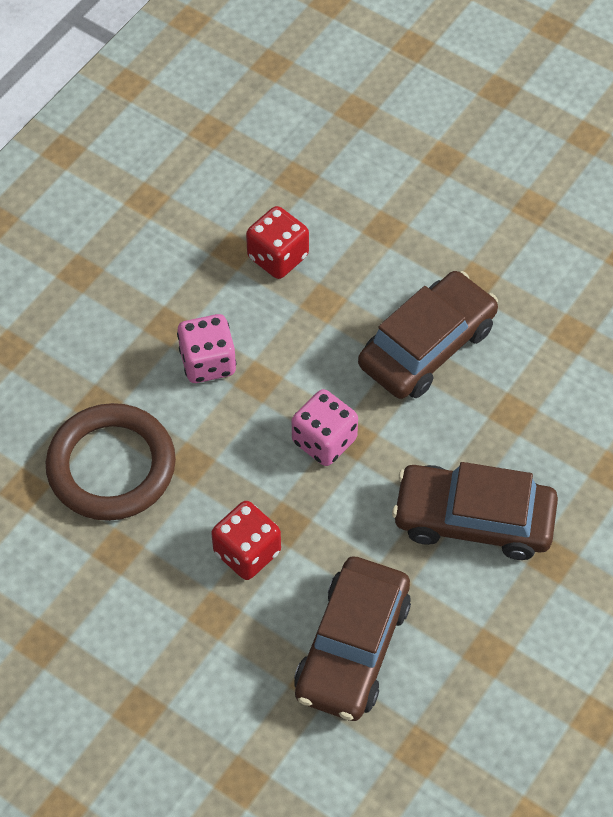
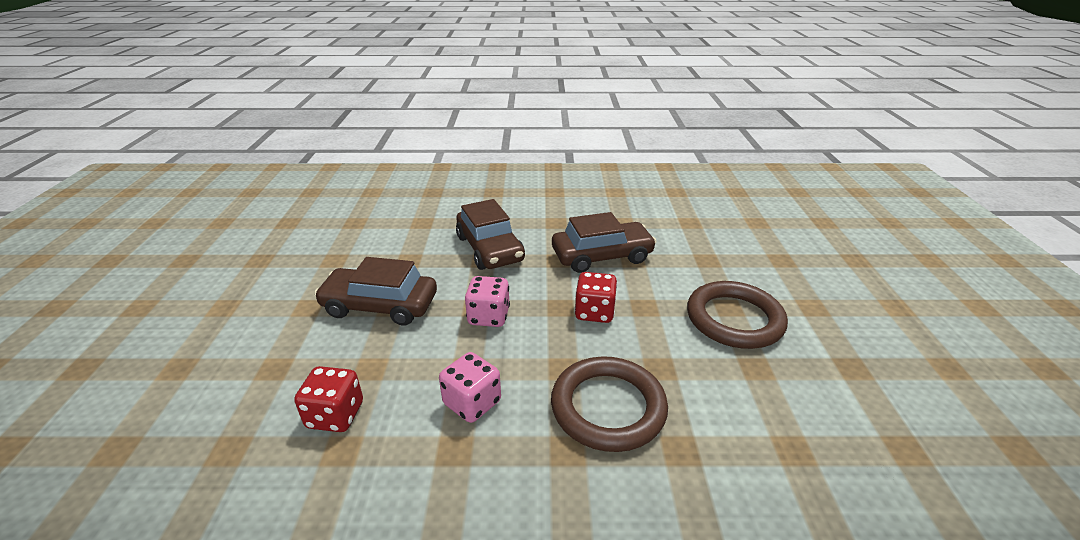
camera: 125 degrees left, 25 degrees down
(116, 694) = (734, 319): none -> brown ring

